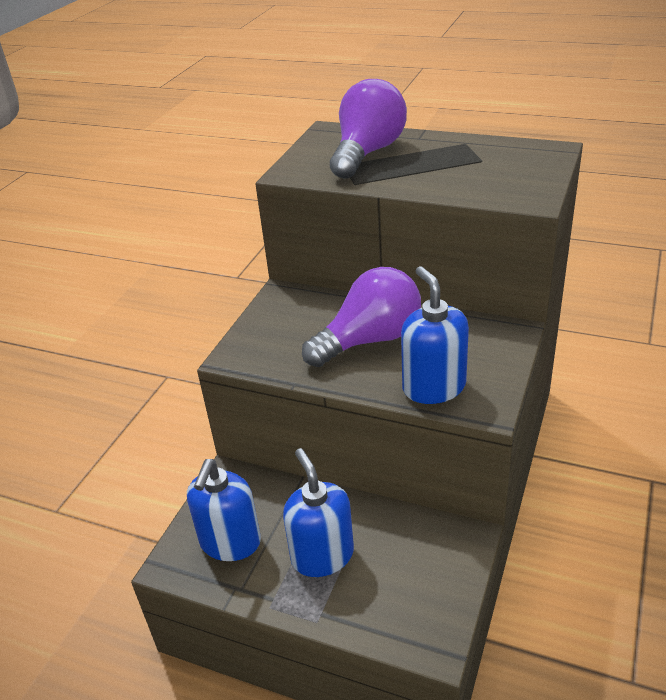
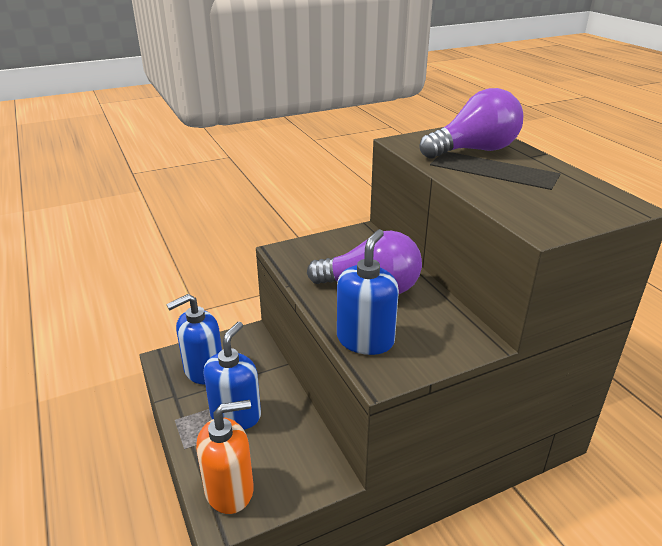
camera: 40 degrees right, 5 degrees down
(408, 617) = (230, 490): none -> orange soap dispenser

